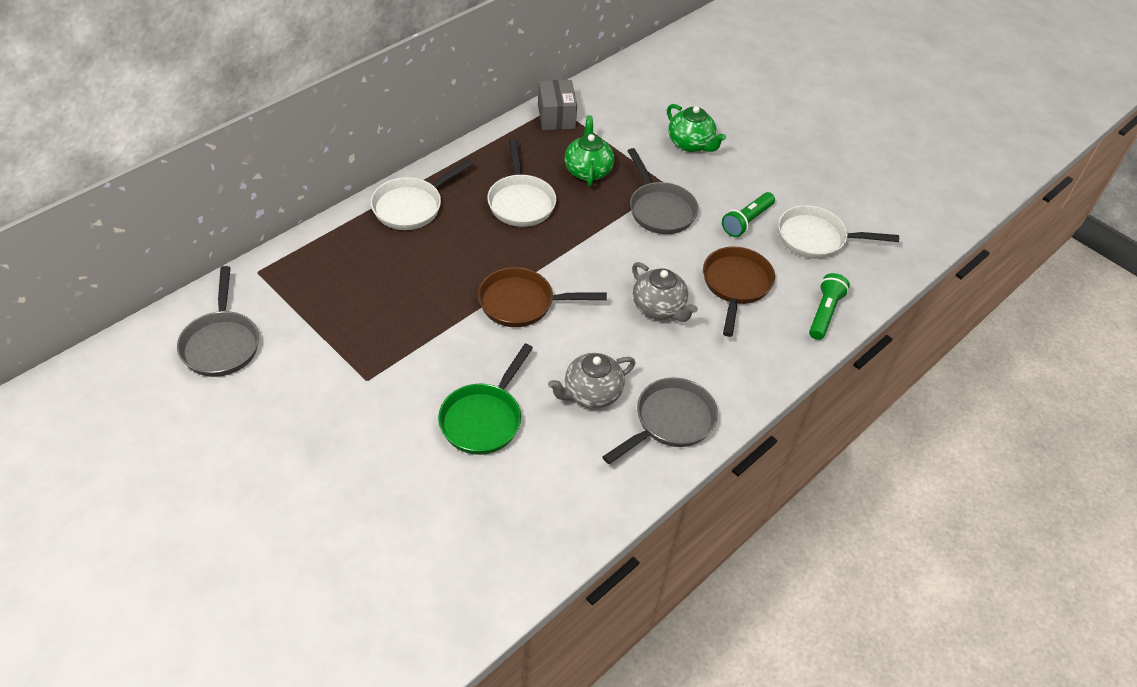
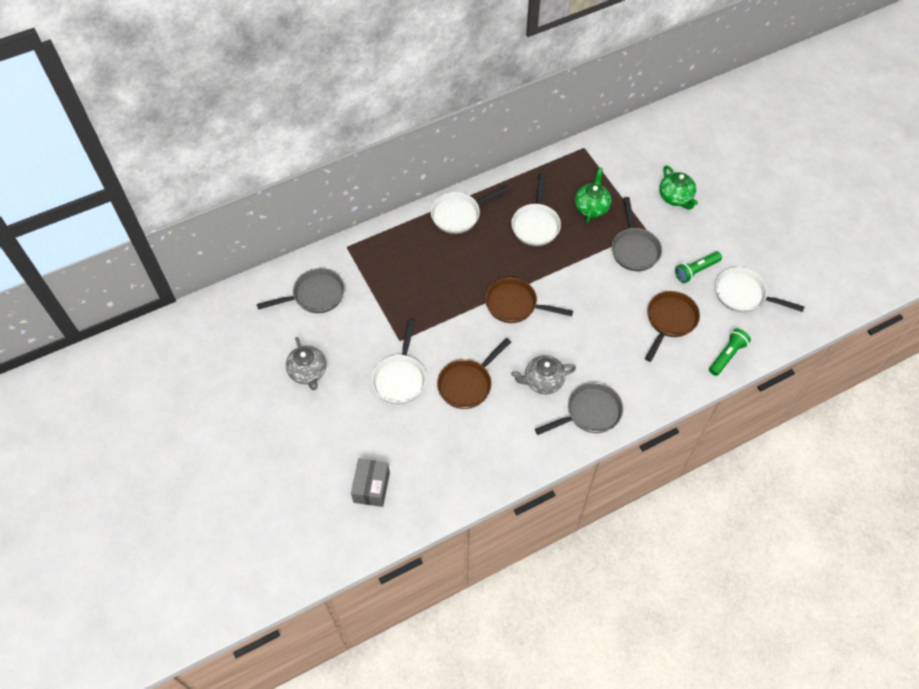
camera: 20 degrees right, 10 degrees up
(221, 343) = (315, 295): grey pan -> grey pan turned 120 degrees counterclockwise
(380, 431) = (400, 378): none -> white pan
(484, 419) = (467, 384): green pan -> brown pan
(556, 116) = (581, 156): grey box -> grey box (371, 487)
(659, 308) = (609, 327): grey teapot -> grey teapot (308, 372)

